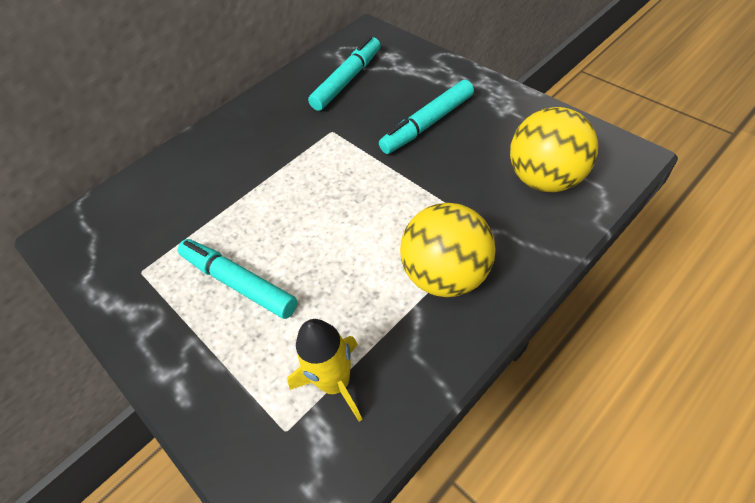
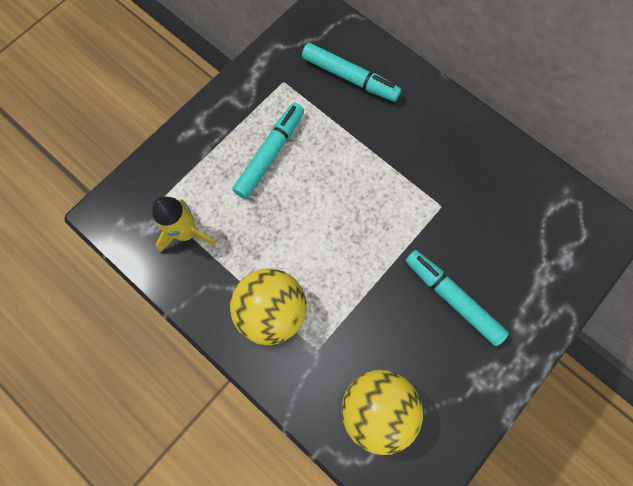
camera: 80 degrees right, 20 degrees up
(347, 80) = (520, 215): turquoise marker -> turquoise marker (350, 78)

